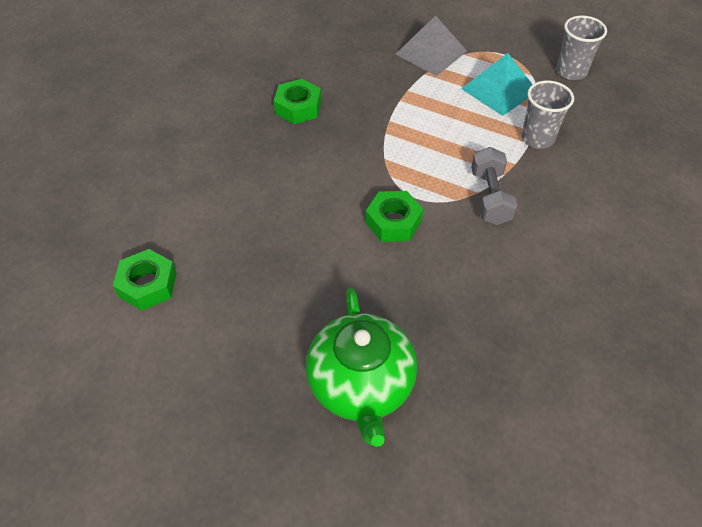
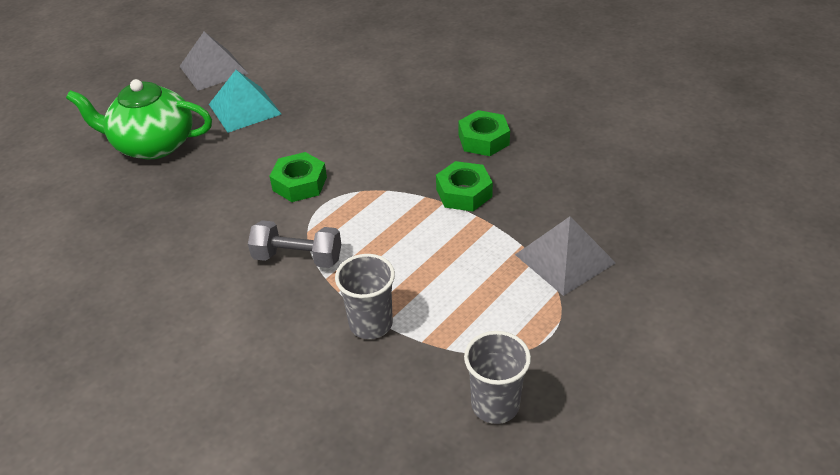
camera: 105 degrees right, 10 degrees down
(147, 285) = (302, 55): green nut -> green nut (464, 193)
(184, 379) = (213, 69): none -> grey pyramid
(499, 90) = (473, 310): turquoise pyramid -> turquoise pyramid (244, 109)

